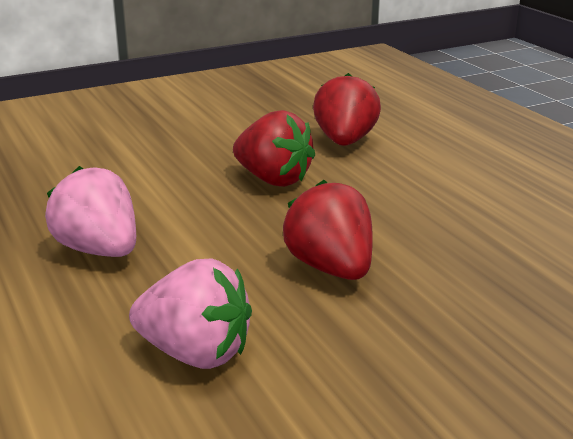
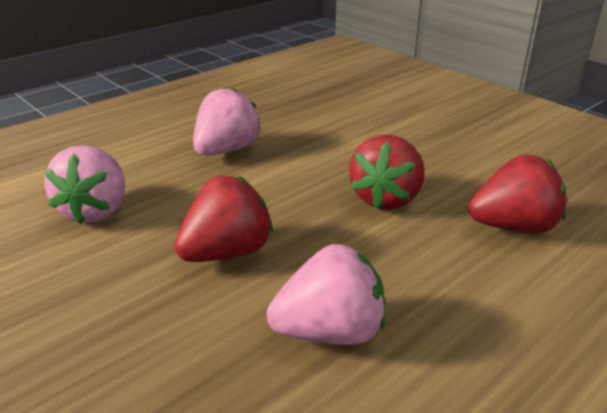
camera: 75 degrees right, 5 degrees up
(461, 233) = (330, 332): none -> pink strawberry

